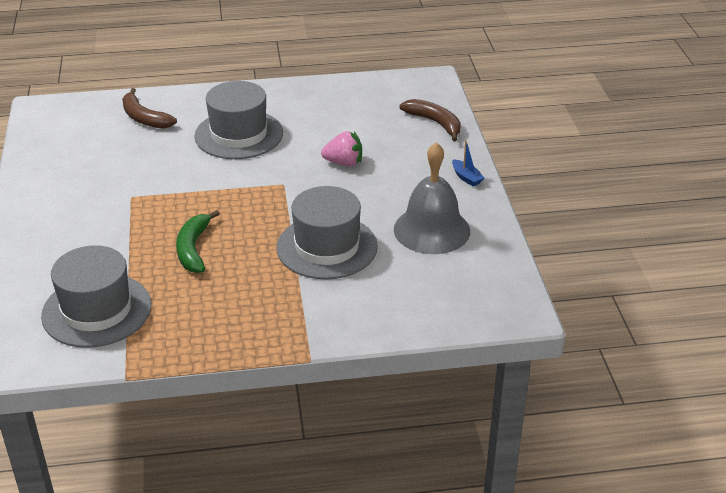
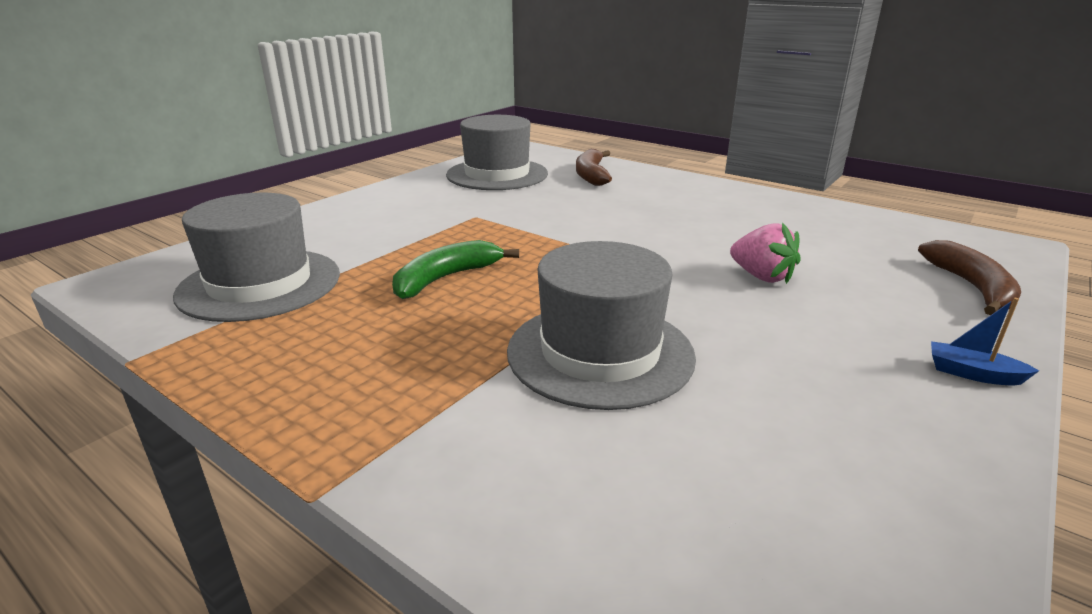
camera: 45 degrees right, 10 degrees down
(239, 134) = (664, 212): grey hat -> grey hat (497, 174)
(431, 230) = (813, 417): grey bell -> none
(466, 177) = (972, 373): blue boat -> blue boat turned 105 degrees clockwise

